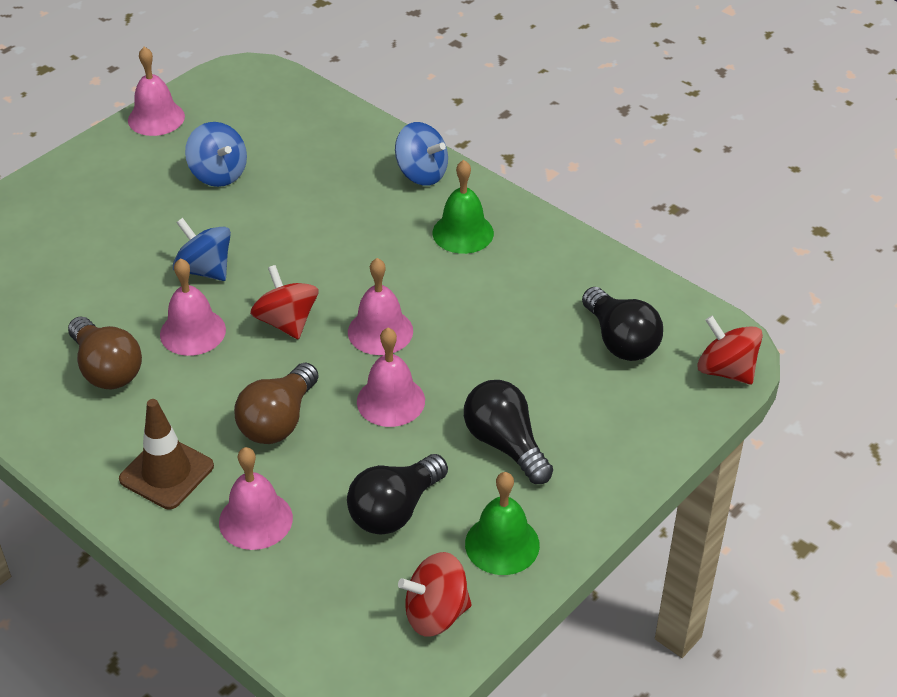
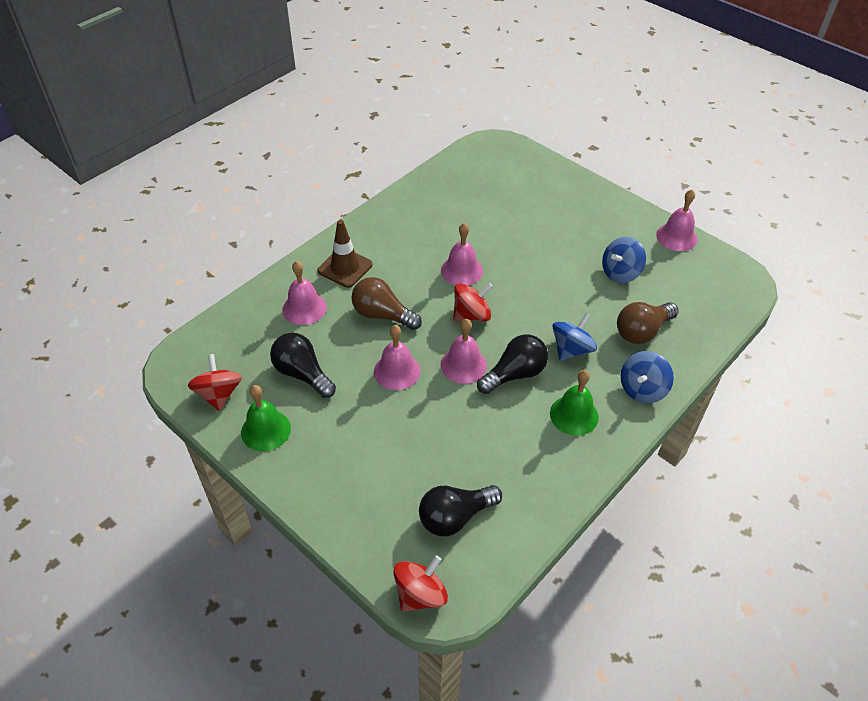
camera: 90 degrees right, 5 degrees up
(106, 369) = (429, 236): brown light bulb -> brown light bulb (642, 331)
(205, 270) = (520, 272): blue spinning top -> blue spinning top (571, 349)
(505, 444) = (352, 435): black light bulb -> black light bulb (514, 374)

